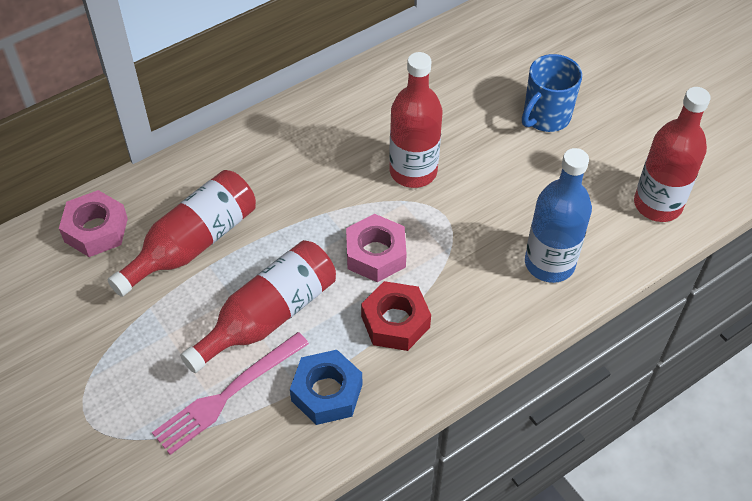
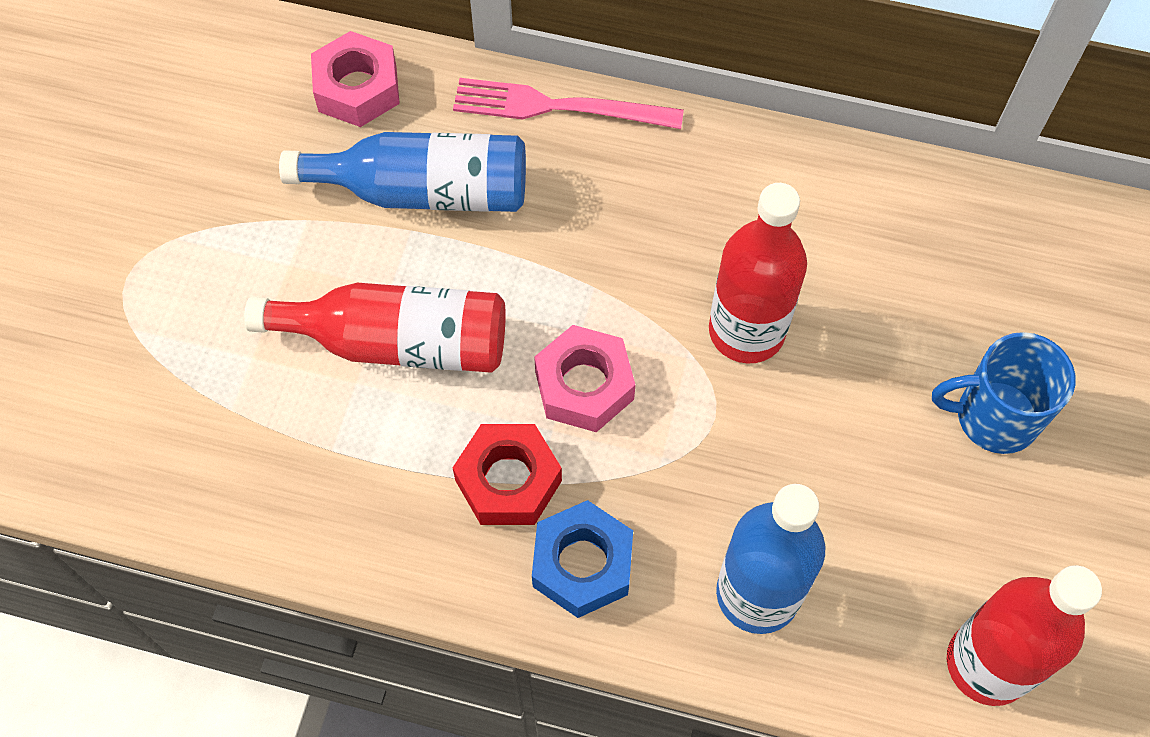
camera: 50 degrees right, 10 degrees up
(193, 243) = (424, 191): red bottle -> blue bottle
(228, 394) = (265, 384): pink fork -> pink fork (558, 107)
(327, 392) = (351, 482): blue nut -> blue nut (582, 564)

